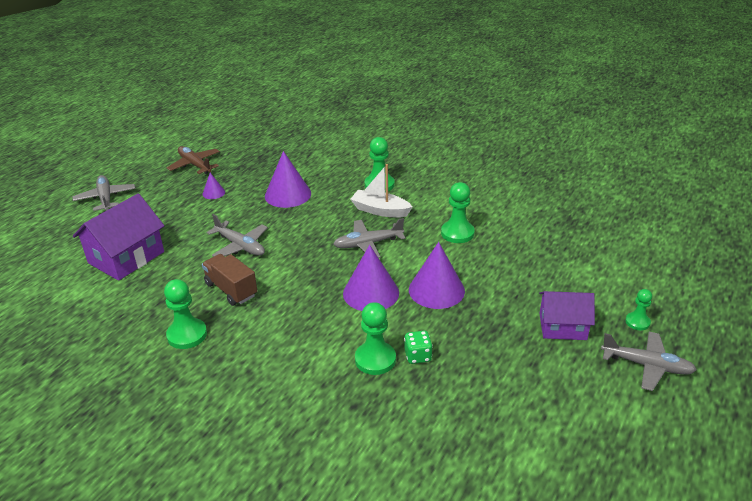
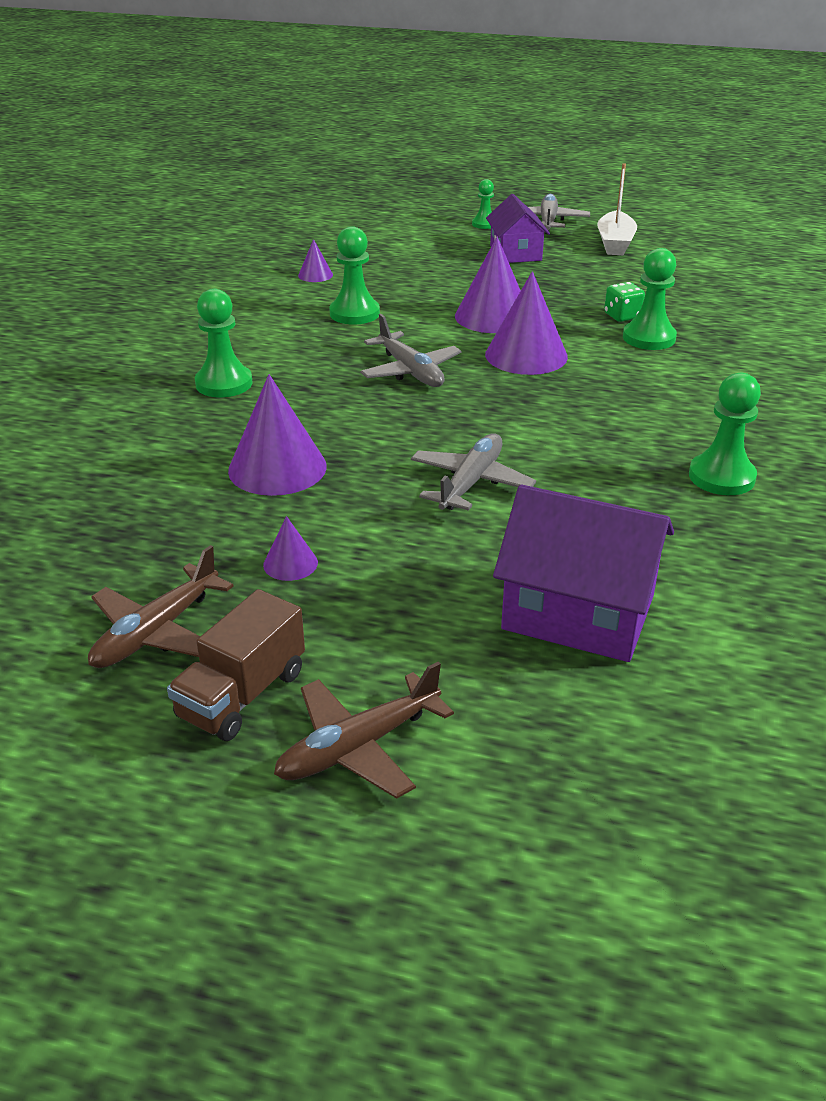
camera: 105 degrees left, 0 degrees up
(105, 198) = (358, 747): grey plane -> brown plane
(231, 290) = (593, 463): brown truck -> brown truck (242, 694)
(380, 210) = (310, 373): white boat -> white boat (615, 243)
(526, 224) = (315, 275): none -> purple cone

